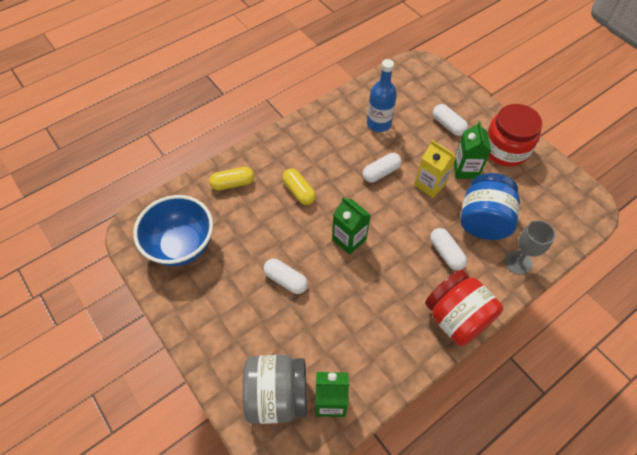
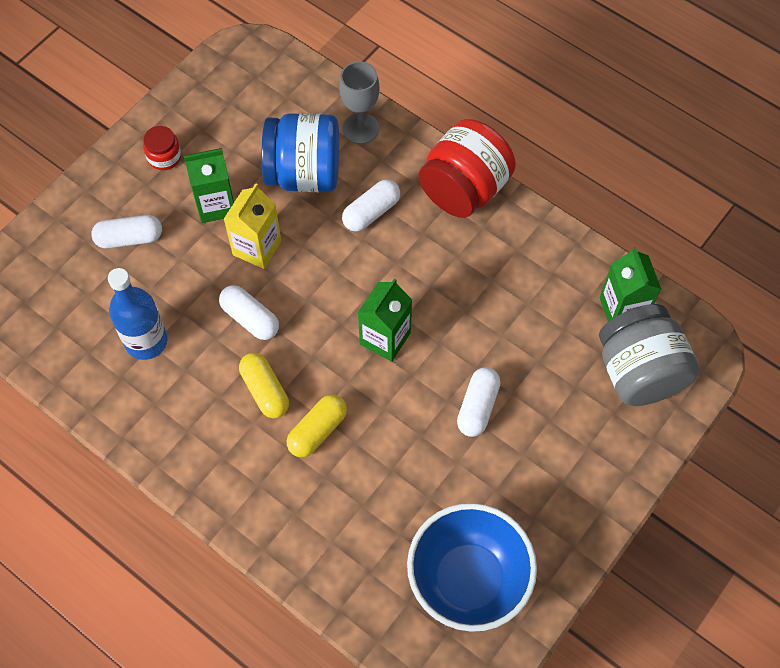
camera: 105 degrees left, 5 degrees up
(233, 183) = (328, 541): yellow capsule -> yellow capsule (265, 390)
(448, 125) = (129, 238): white capsule -> white capsule turned 45 degrees clockwise
(505, 149) = (164, 157): red jar -> red jar, size x0.47

